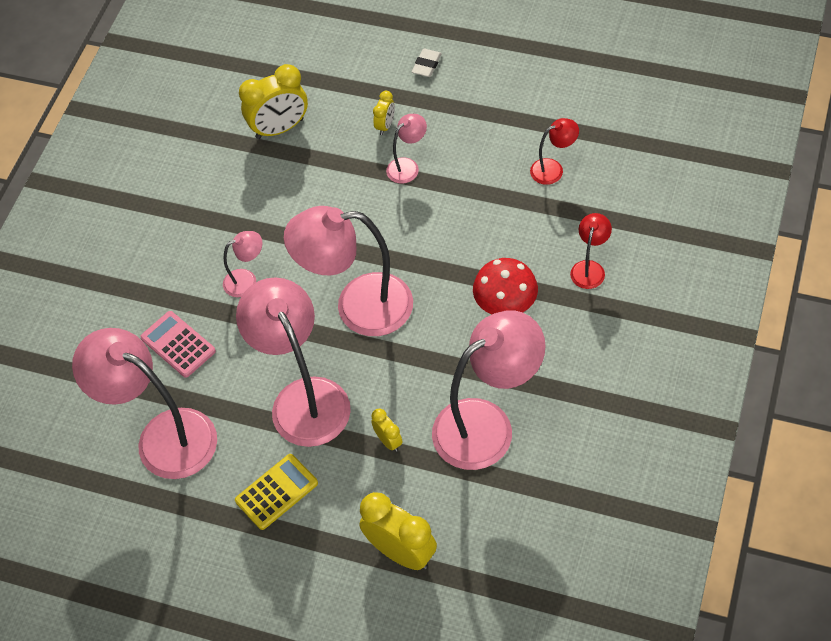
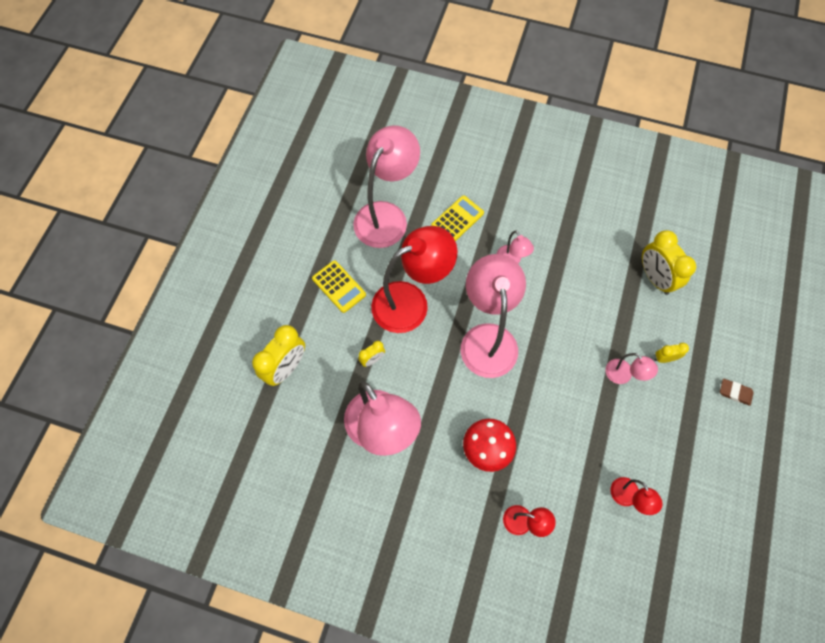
camera: 85 degrees right, 10 degrees up
(178, 344) = (457, 219): pink calculator -> yellow calculator
(303, 398) = (411, 302): pink lamp -> red lamp
(385, 126) = (664, 358): yellow clock -> yellow clock turned 150 degrees clockwise
(426, 65) = (735, 392): white eraser -> brown eraser

